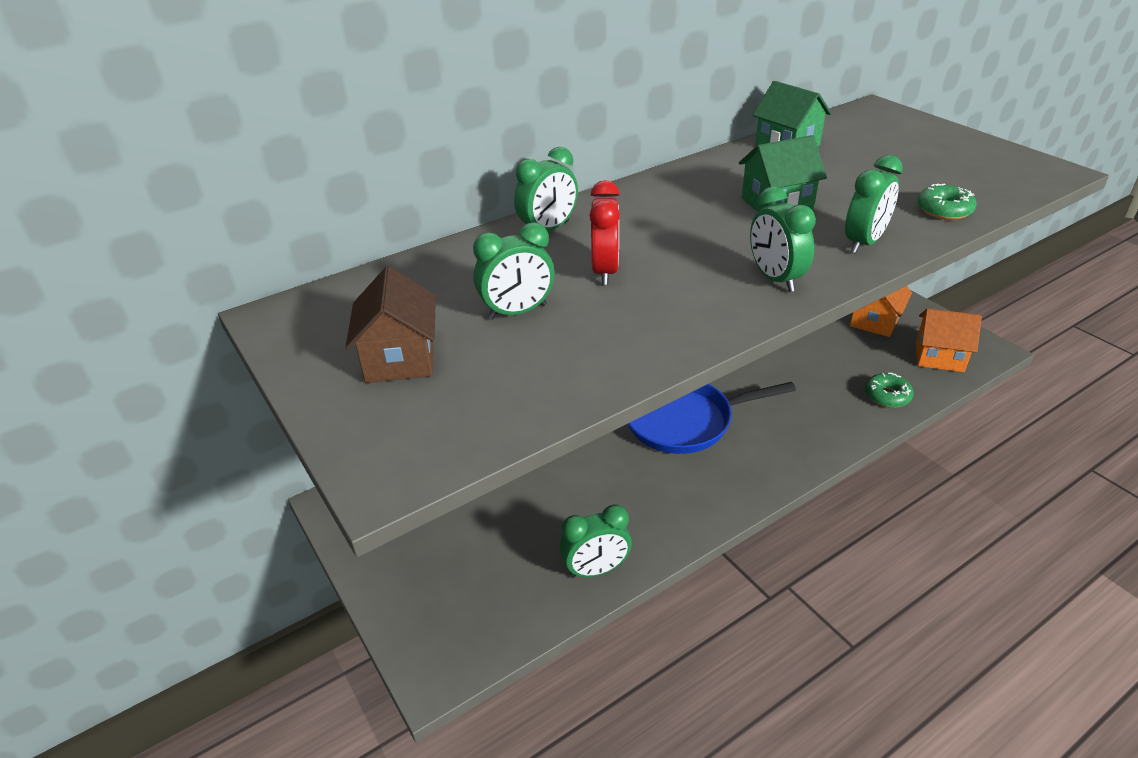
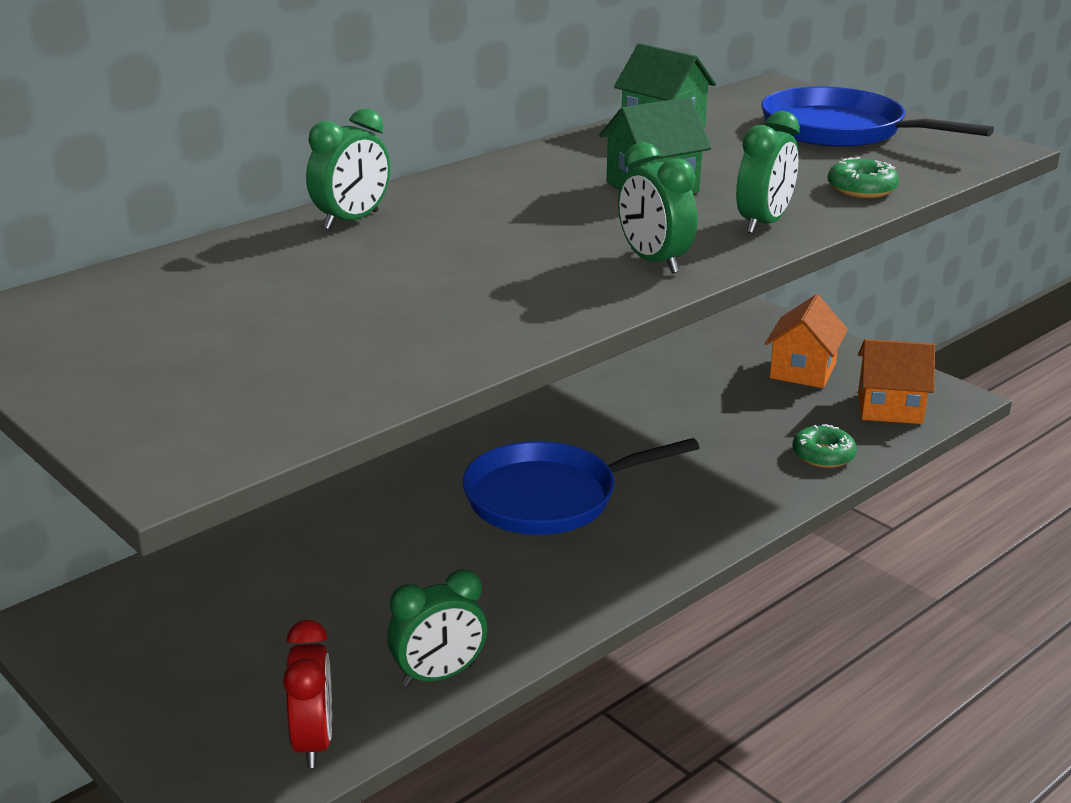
camera: 10 degrees left, 10 degrees down
(400, 359) = (170, 356): brown house -> none
(517, 312) = (321, 304): green clock -> none
(605, 271) = (434, 261): red clock -> red clock (313, 741)
(925, 151) = (839, 130): none -> blue pan

